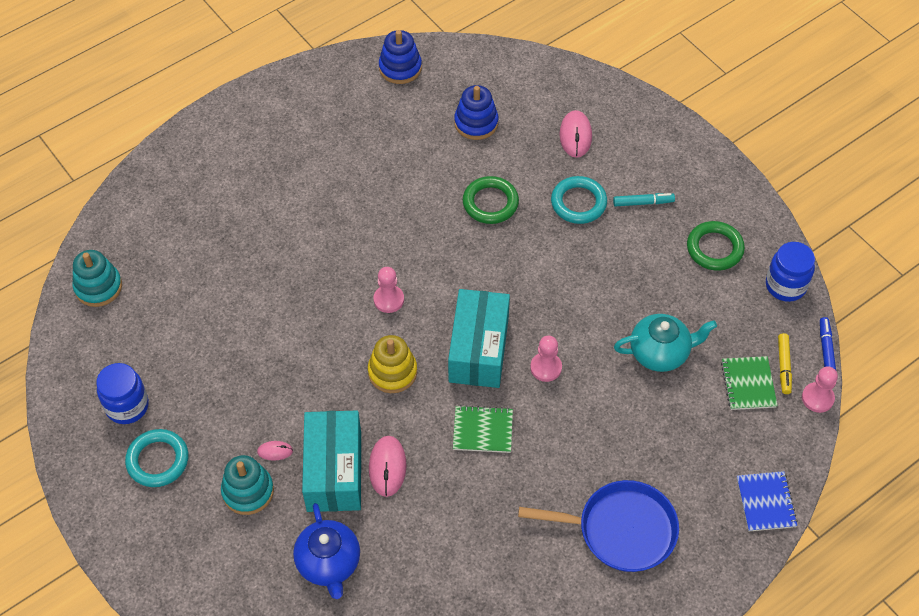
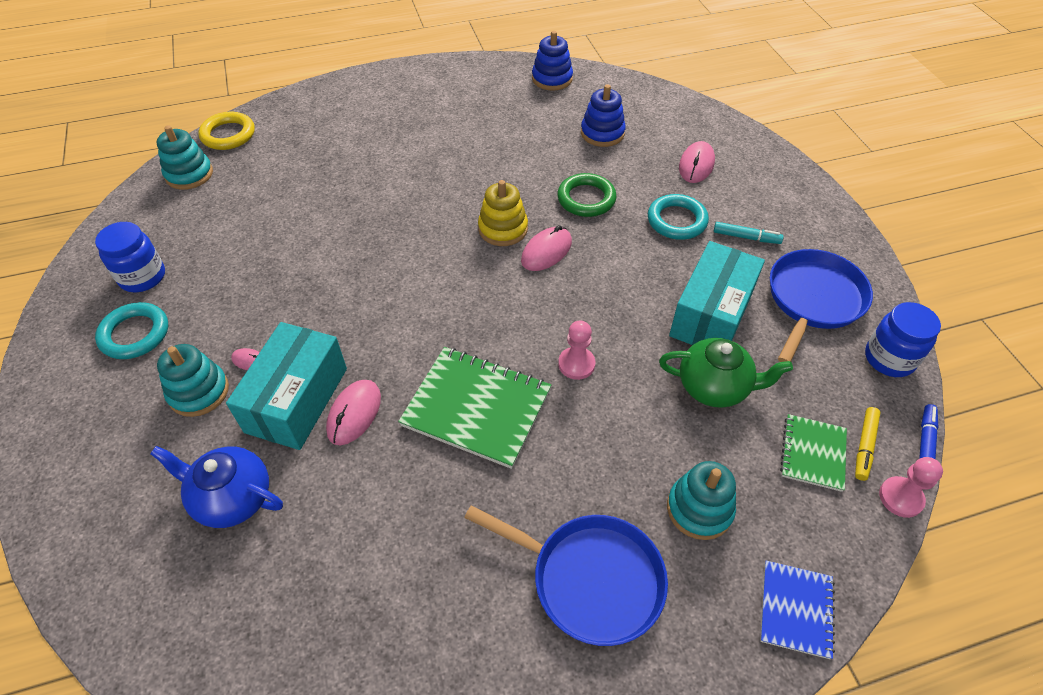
camera: 20 degrees right, 5 degrees down
(108, 230) = (228, 135): none -> yellow ring
(329, 563) = (232, 498): blue teapot -> blue teapot turned 105 degrees clockwise
(388, 299) = (443, 254): pink pawn -> none
(392, 372) = (411, 321): yellow stacking toy -> yellow stacking toy (503, 229)
(477, 269) = (546, 251): none -> pink mouse
(478, 349) = (511, 325): turquoise box -> turquoise box (711, 314)
(483, 430) = (476, 408): green notebook -> green notebook, size x1.76
(660, 353) = (714, 387): turquoise teapot -> green teapot
(679, 454) = (699, 509): none -> turquoise stacking toy
(714, 248) = (813, 299): green ring -> blue pan

